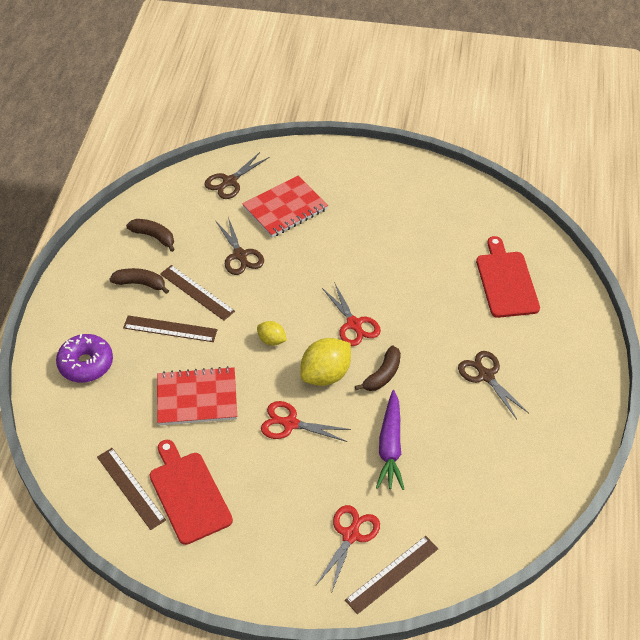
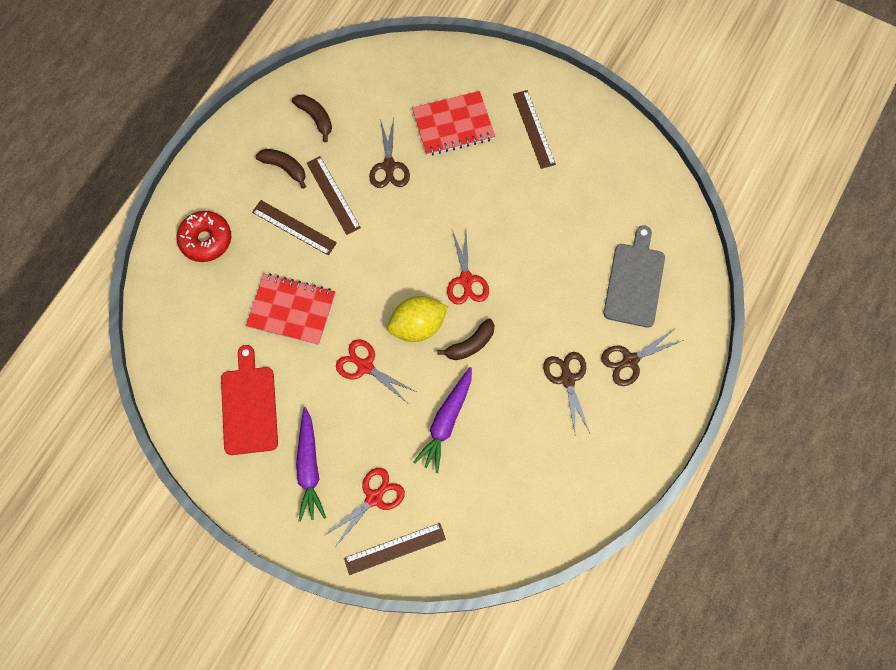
camera: 20 degrees right, 20 degrees up
(86, 364) = (206, 240): purple donut -> red donut
(131, 488) = (202, 382): brown ruler -> brown ruler (534, 129)
(230, 181) = (411, 75): brown scissors -> brown scissors (630, 360)
(272, 340) = (382, 271): yellow lemon -> none
(273, 530) = (309, 468): none -> purple carrot
(506, 281) = (634, 281): red cutting board -> grey cutting board

